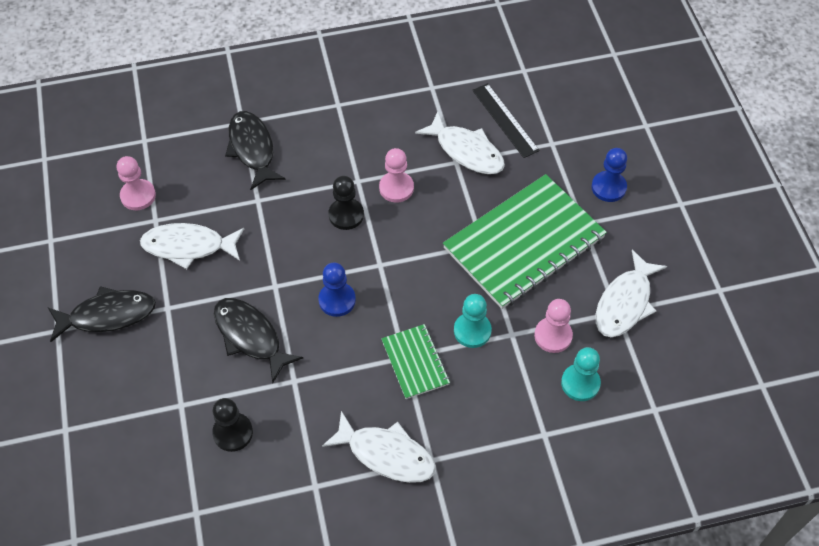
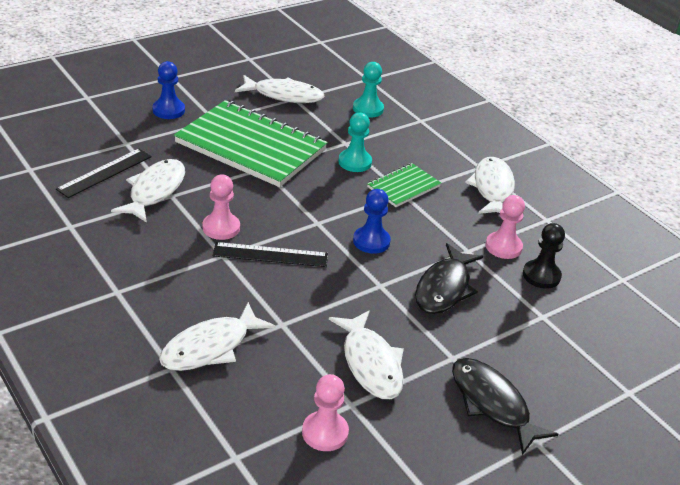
camera: 115 degrees left, 20 degrees down
(252, 149) = (210, 347): black fish -> white fish
(346, 215) = (270, 255): black pawn -> black ruler
(553, 336) = (334, 124): pink pawn -> pink pawn (503, 247)

